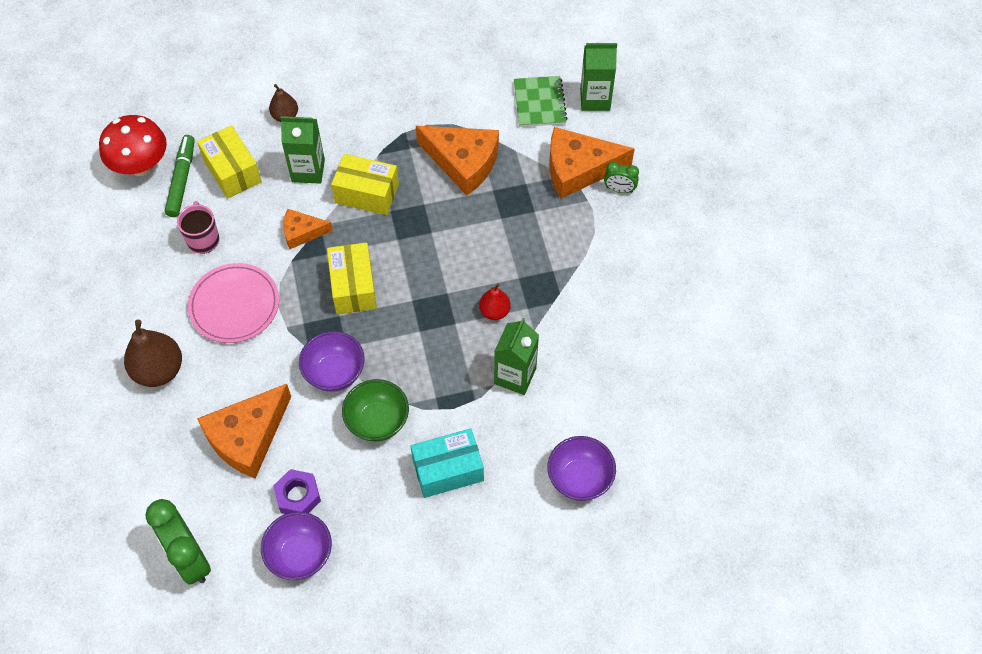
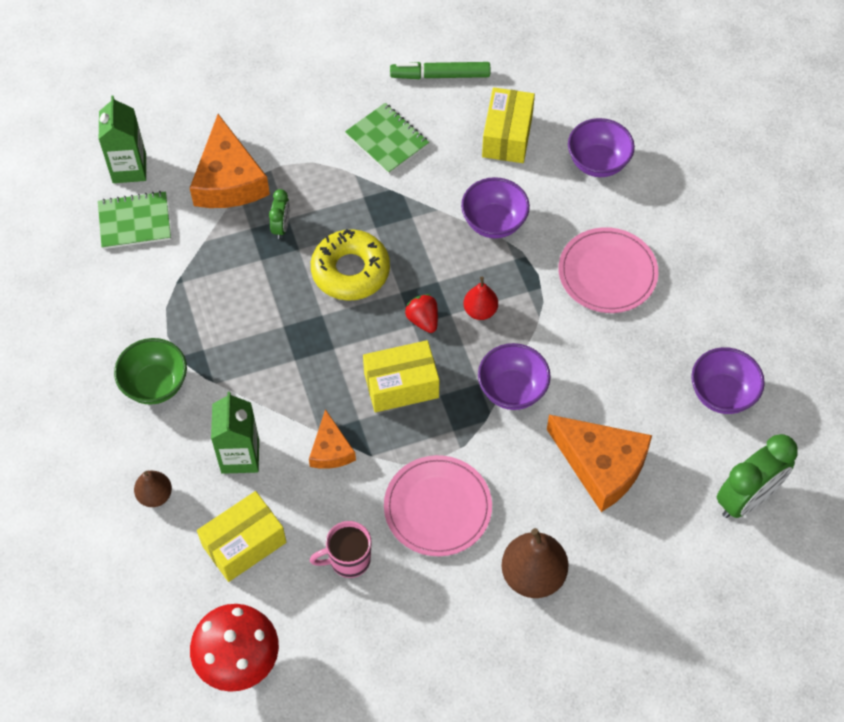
camera: 95 degrees left, 0 degrees up
(182, 180) = (259, 603): green marker -> green marker (440, 75)
(298, 496) = (660, 405): purple nut -> none
(367, 193) = (271, 387): yellow box -> yellow box (507, 136)
(377, 421) = (563, 341): green bowl -> green bowl (155, 384)
(416, 308) = (423, 320): none -> red strawberry
(448, 470) = (607, 273): turquoise box -> pink plate
(463, 162) = (222, 292): orange cheese -> none
(474, 256) = (350, 271): none -> yellow donut
(494, 311) = (419, 246): red pear -> red pear (480, 311)
(515, 376) = (494, 222): green carton -> purple bowl
(616, 293) = (387, 140): none -> green notebook
(619, 189) = (255, 142): green clock -> green clock (281, 227)

